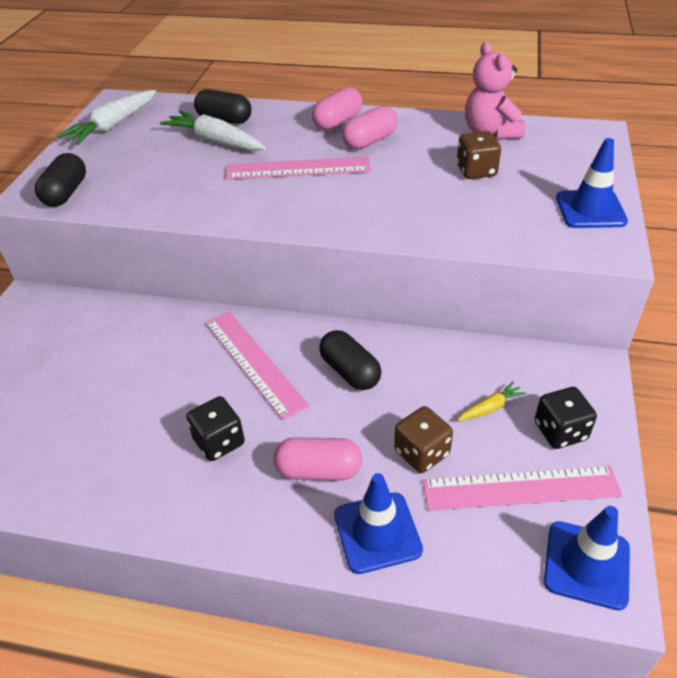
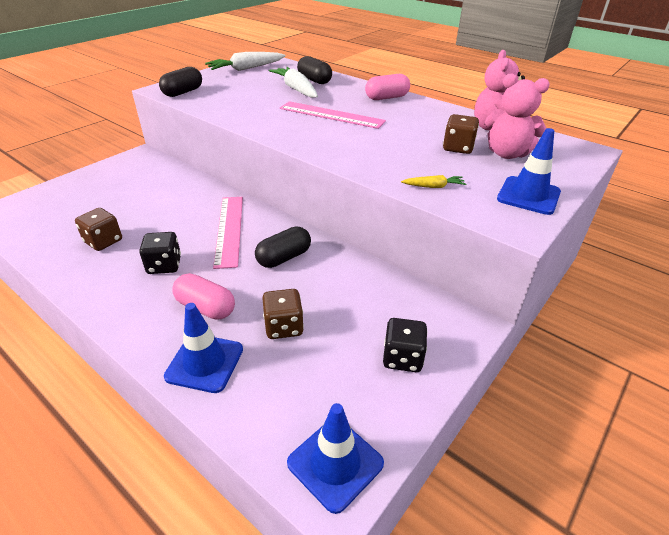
camera: 25 degrees right, 5 degrees down
(106, 444) = (103, 241): none -> brown dice
(350, 372) = (284, 258): black capsule -> black capsule turned 60 degrees clockwise
(370, 141) = (397, 113): pink capsule -> none
(490, 407) = (362, 319): yellow carrot -> yellow carrot (433, 186)
(521, 488) = (333, 383): pink ruler -> none
(529, 162) = (507, 154): none -> pink teddy bear

